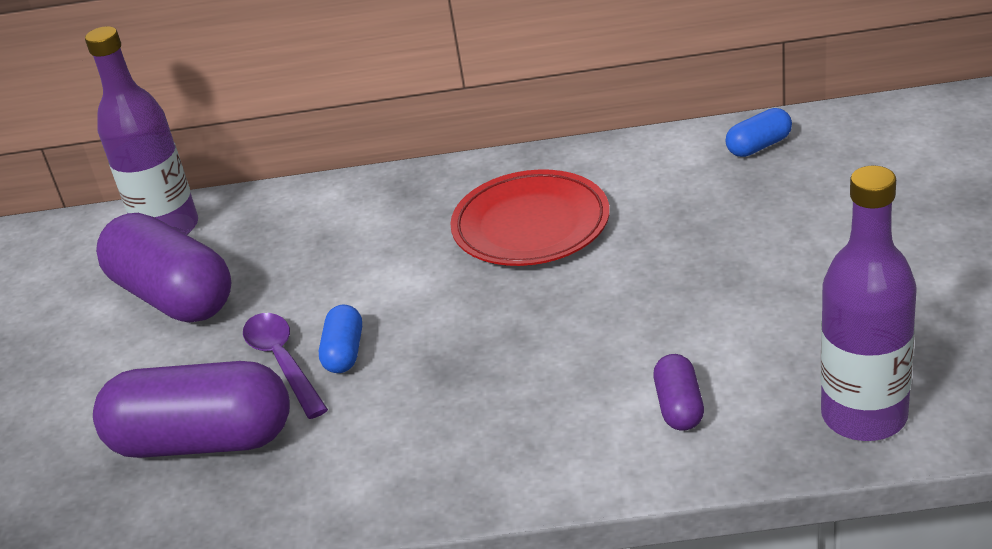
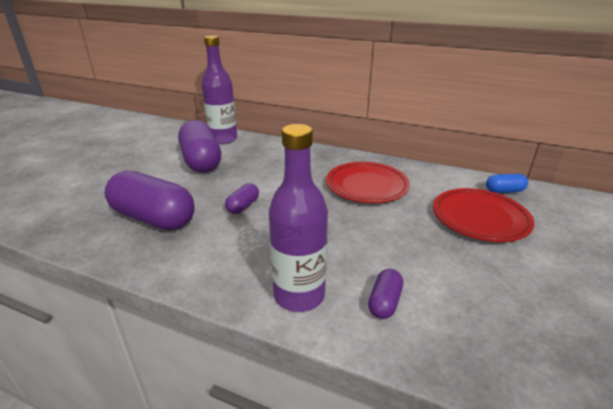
camera: 20 degrees right, 5 degrees down
(282, 362) = (215, 200): purple spoon -> none
(344, 352) = (243, 206): blue capsule -> purple capsule
(744, 215) = (480, 218): none -> red plate
(864, 416) = (504, 364): purple bottle -> purple bottle (299, 295)

